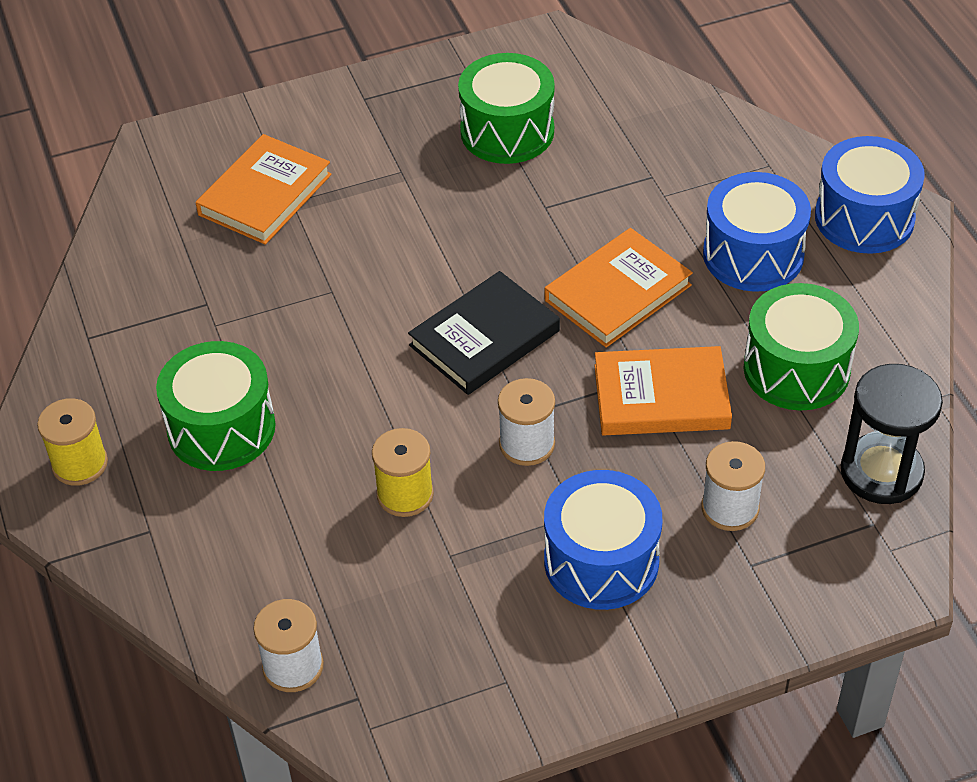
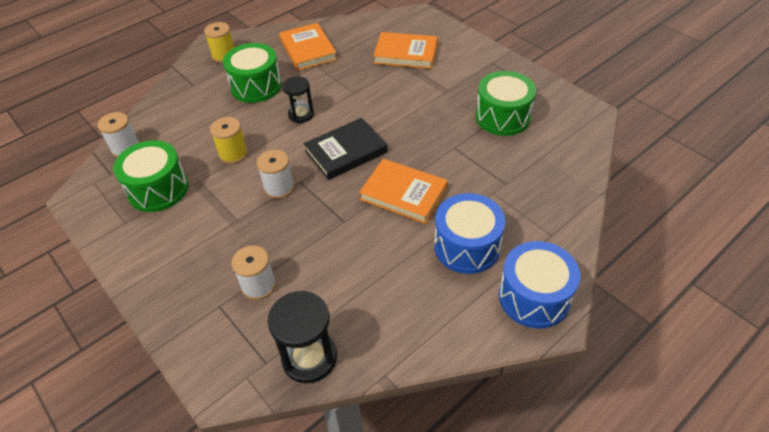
camera: 70 degrees right, 0 degrees up
(350, 377) = (301, 114): none -> black hourglass
(484, 338) = (346, 152): black book -> black book turned 60 degrees counterclockwise
(601, 561) = (207, 238): blue drum -> none
(661, 397) = (332, 233): orange book -> orange book (308, 50)
(796, 369) = (379, 292): green drum -> green drum (158, 189)

